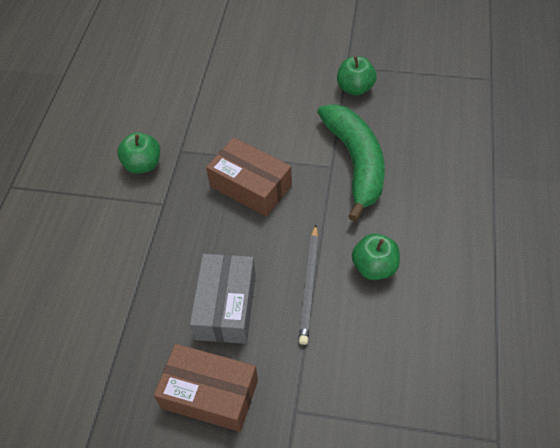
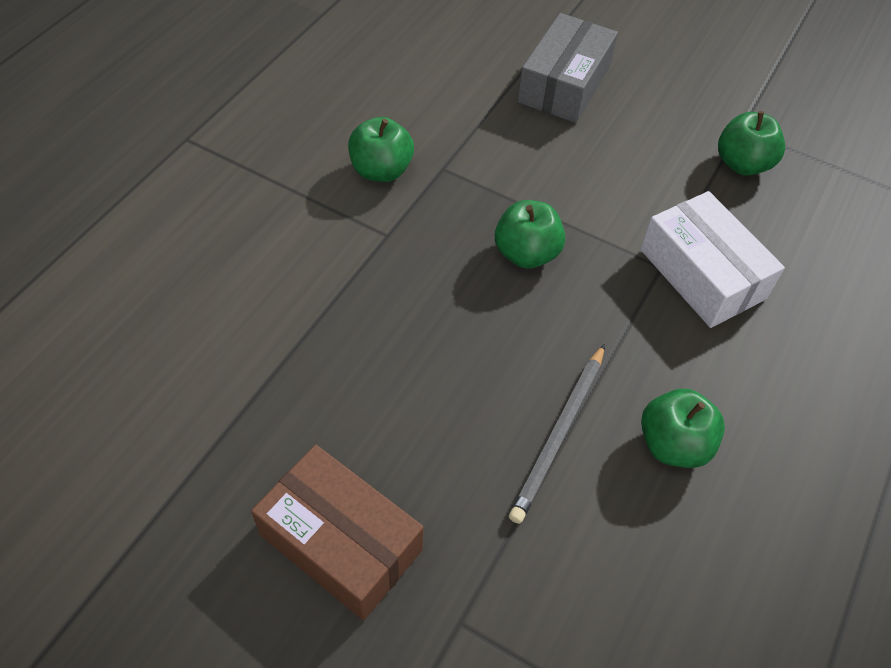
camera: 15 degrees right, 0 degrees up
(226, 306) = (419, 418): grey box -> grey box (564, 84)
(250, 186) = (526, 253): brown box -> green apple
(355, 162) = (702, 274): green banana -> white box

